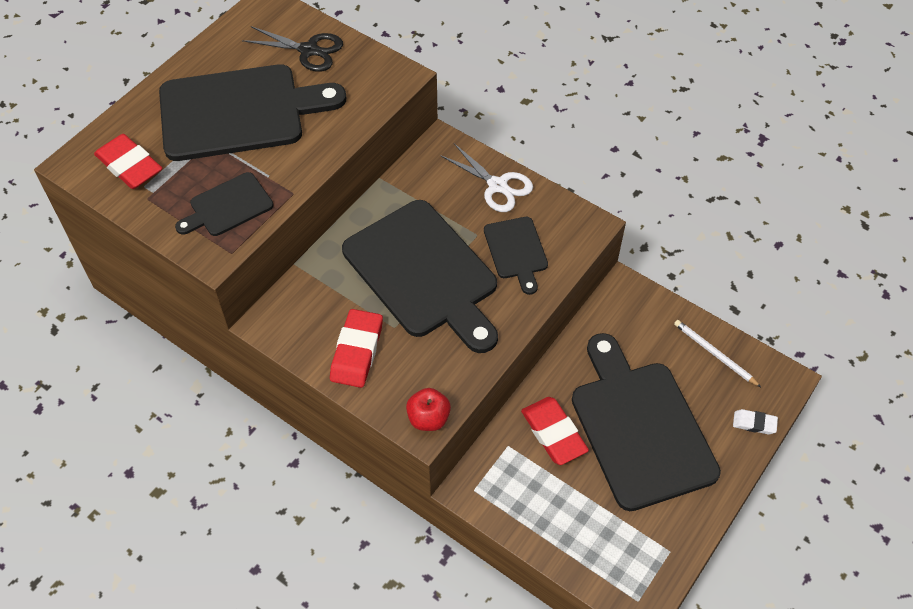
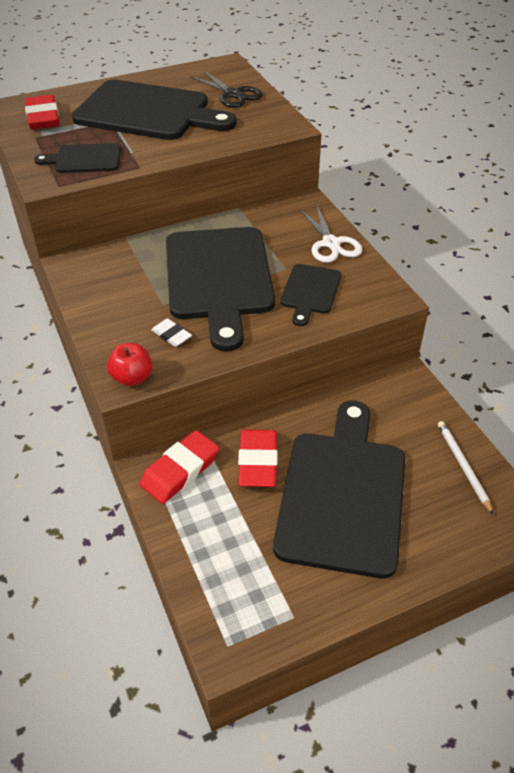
camera: 30 degrees right, 10 degrees down
(357, 351) = (118, 308): red eraser -> red eraser (180, 470)
(754, 423) = (465, 544): white eraser -> white eraser (171, 335)

